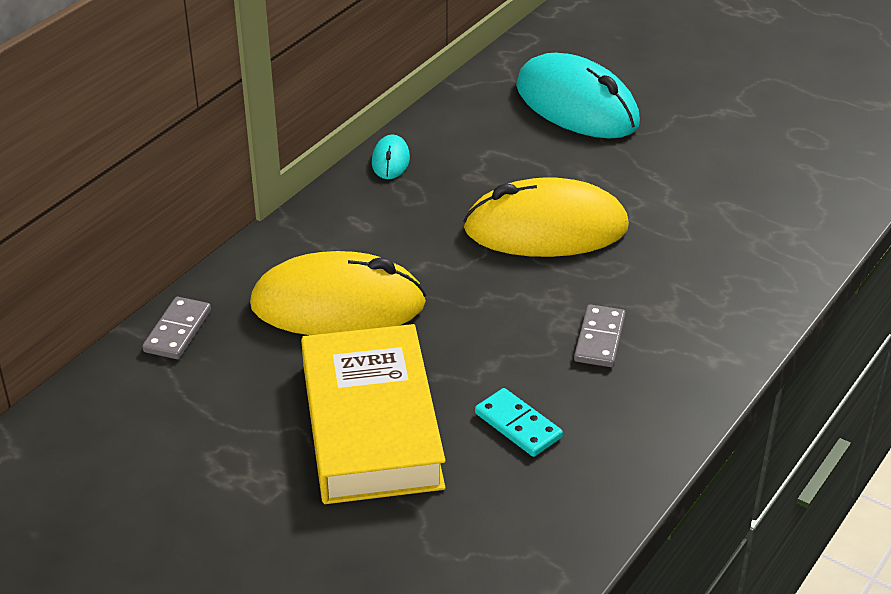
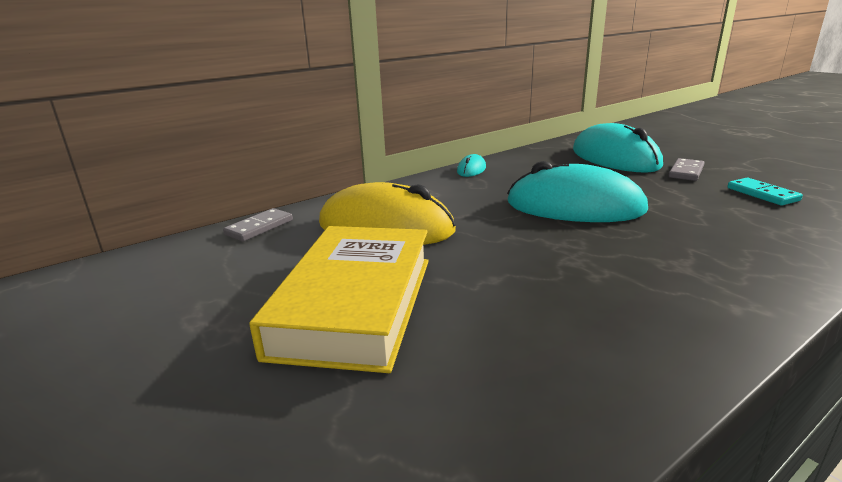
camera: 20 degrees right, 15 degrees down
(518, 425) = (500, 329): turquoise domino -> turquoise domino (762, 194)
(546, 228) = (574, 207): yellow mouse -> turquoise mouse
(599, 339) = (608, 275): grey domino -> grey domino (686, 172)

